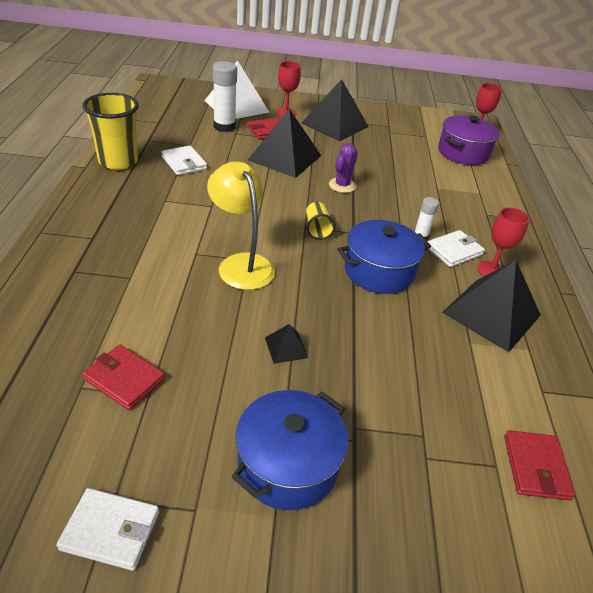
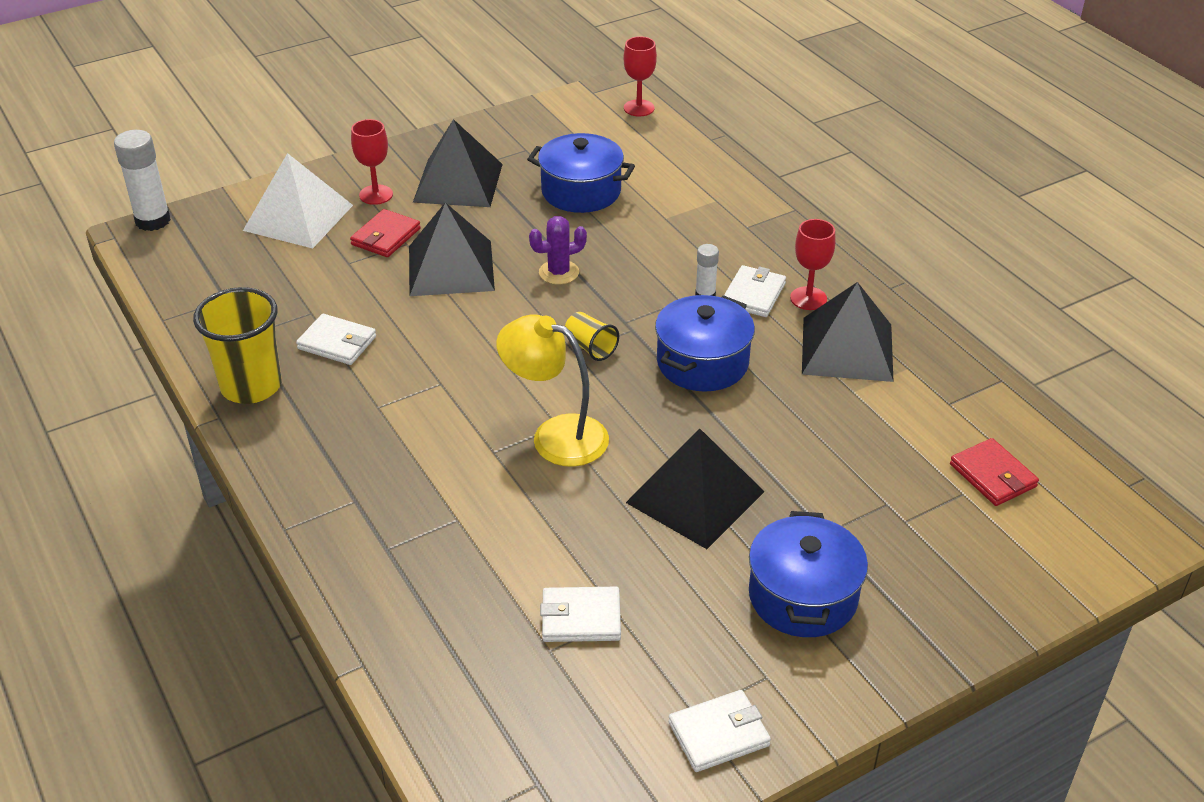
camera: 30 degrees left, 0 degrees up
(124, 379) = (581, 618): red wallet -> white wallet
(224, 127) = (322, 260): white glue stick -> white glue stick (153, 221)
(286, 347) = (695, 496): black pyramid -> black pyramid, size x2.29
(342, 185) = (559, 272): purple cactus -> purple cactus turned 75 degrees clockwise
(399, 155) = (581, 191): none -> blue pot
(463, 153) = (650, 149): purple pot -> none

